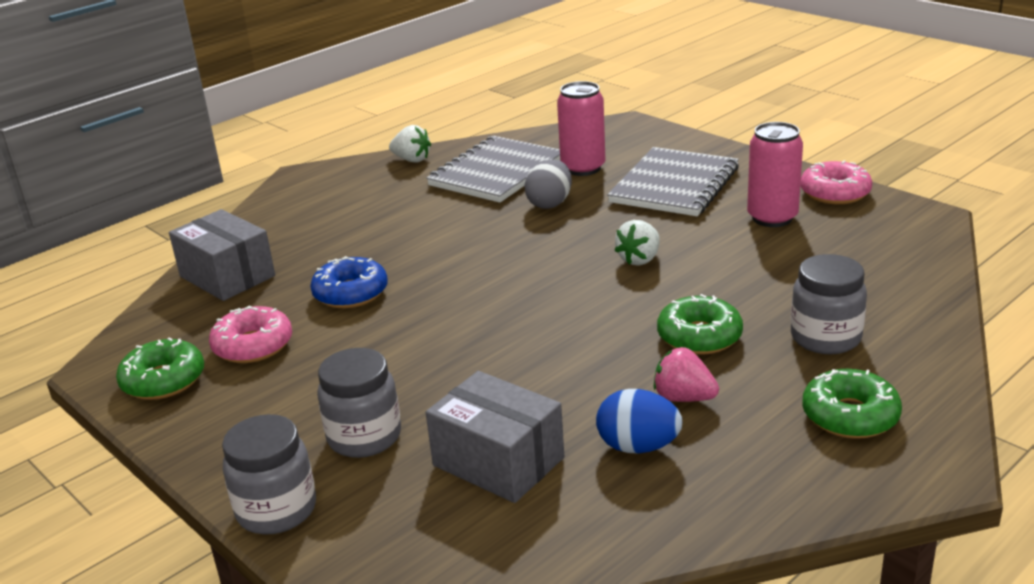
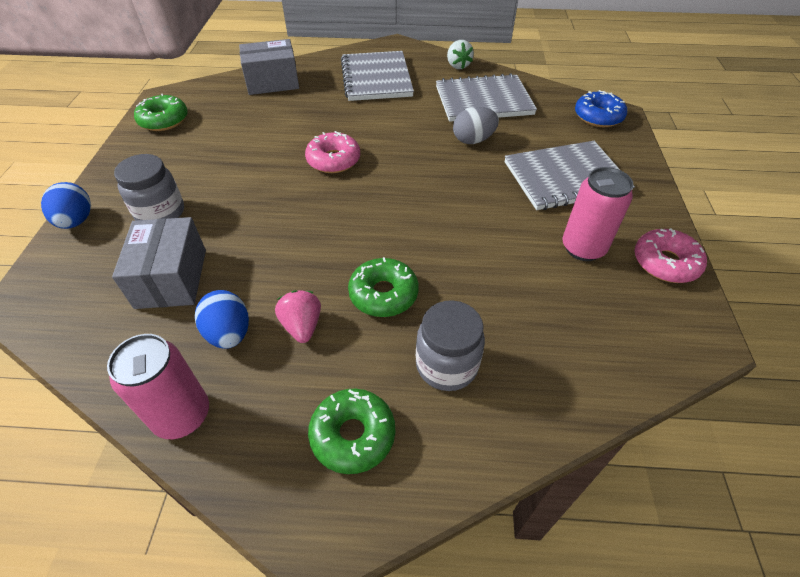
camera: 45 degrees right, 20 degrees up
(227, 276) = (272, 82): grey box -> grey box turned 75 degrees clockwise
(253, 346) = (216, 127): pink donut -> pink donut (333, 160)
(276, 510) = (76, 221): grey jar -> blue egg
(347, 211) = (376, 78): none -> grey notebook
(351, 293) = (295, 128): blue donut -> blue donut (598, 117)
(583, 168) = (534, 128): pink can -> pink can (182, 415)
(639, 259) = (450, 214): white strawberry -> none

